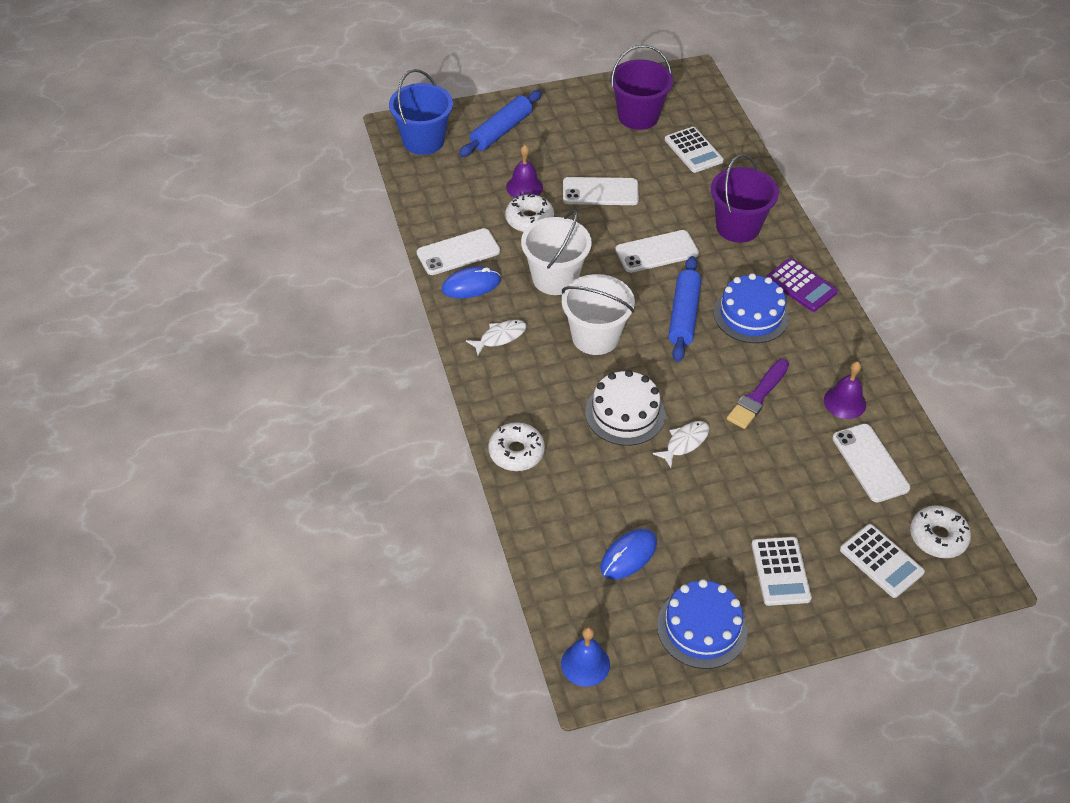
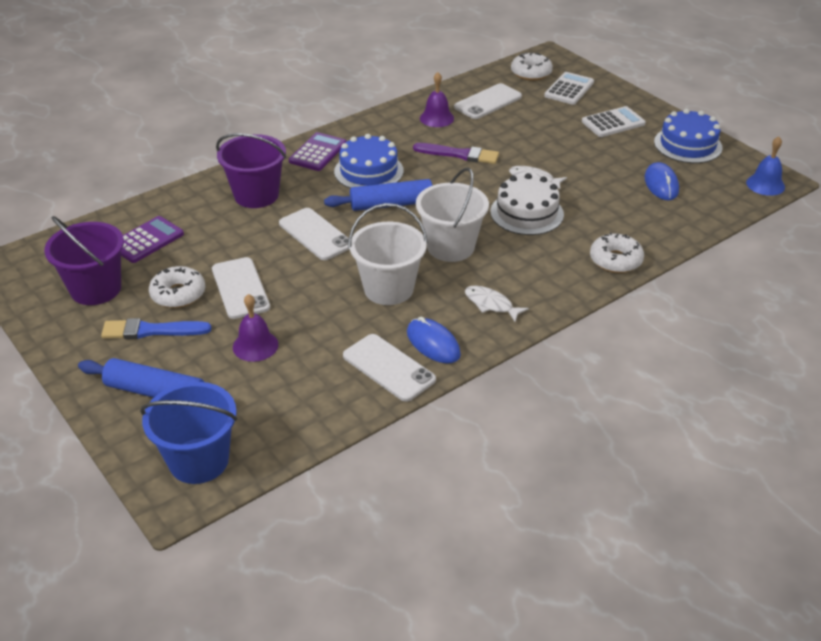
camera: 110 degrees left, 10 degrees down
(529, 219) = (308, 328): white donut -> white donut (178, 294)
(571, 138) = (151, 331): none -> blue brush
(628, 556) = (661, 184): blue mouse -> blue mouse turned 60 degrees clockwise
(693, 150) = (147, 240): white calculator -> purple calculator

